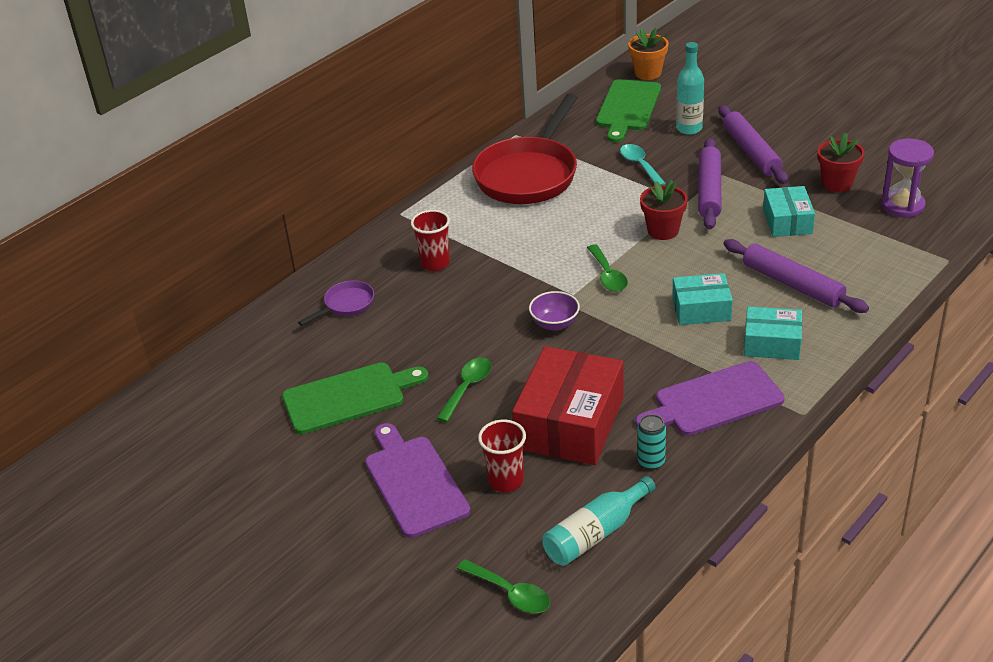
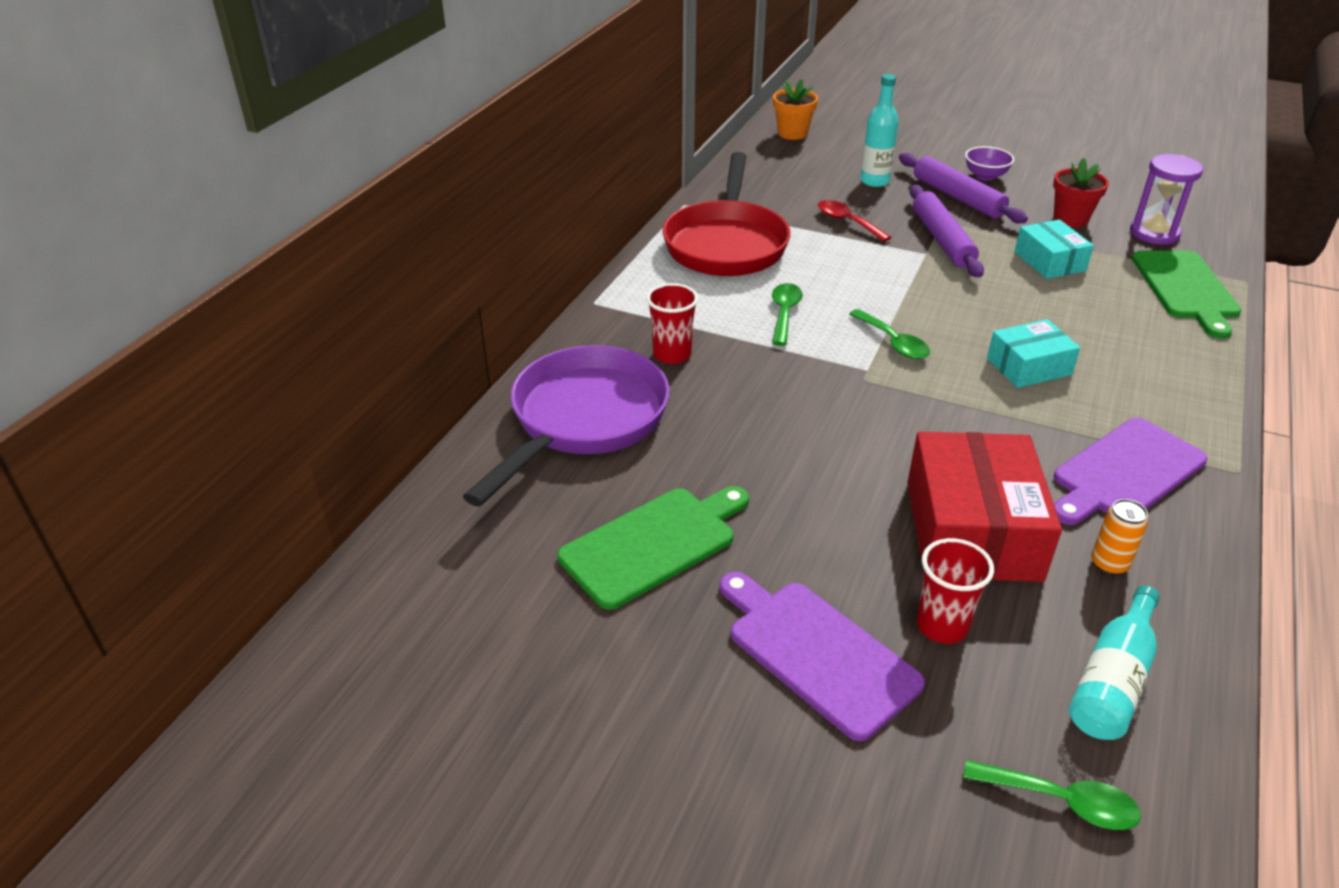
camera: 20 degrees left, 0 degrees up
(346, 305) = (583, 421): purple pan -> purple pan, size x2.29
(467, 388) = (809, 505): green spoon -> green spoon (784, 313)
(555, 324) = (868, 407): purple bowl -> purple bowl (985, 176)
(627, 108) = (793, 167): green cutting board -> green cutting board (1185, 288)
(640, 165) = (847, 222): turquoise spoon -> red spoon
(651, 461) = (1109, 564): turquoise can -> orange can
(663, 230) = (921, 286): red flower pot -> none
(772, 343) = (1137, 394): turquoise box -> none
(792, 284) = (1107, 326): purple rolling pin -> none

